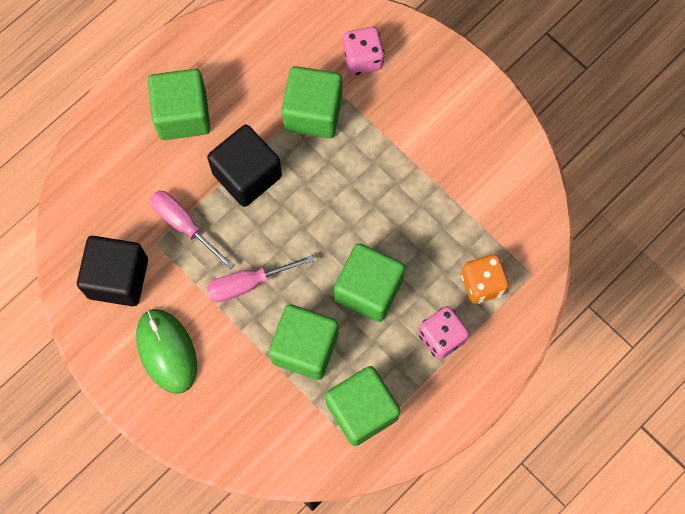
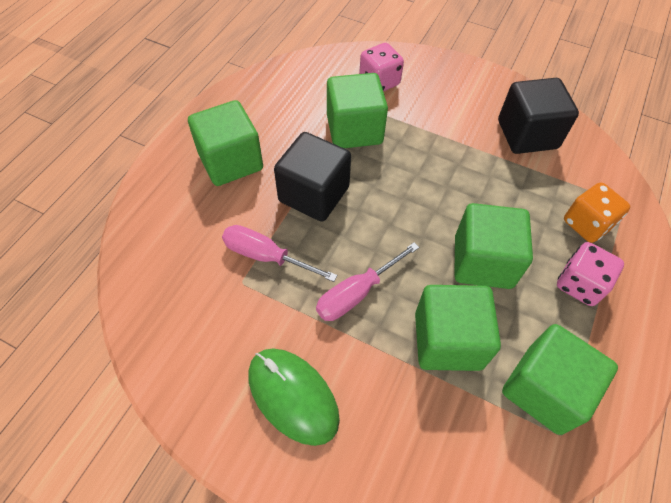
camera: 20 degrees left, 15 degrees down
(118, 278) = (209, 331): black cube -> black cube (527, 134)

